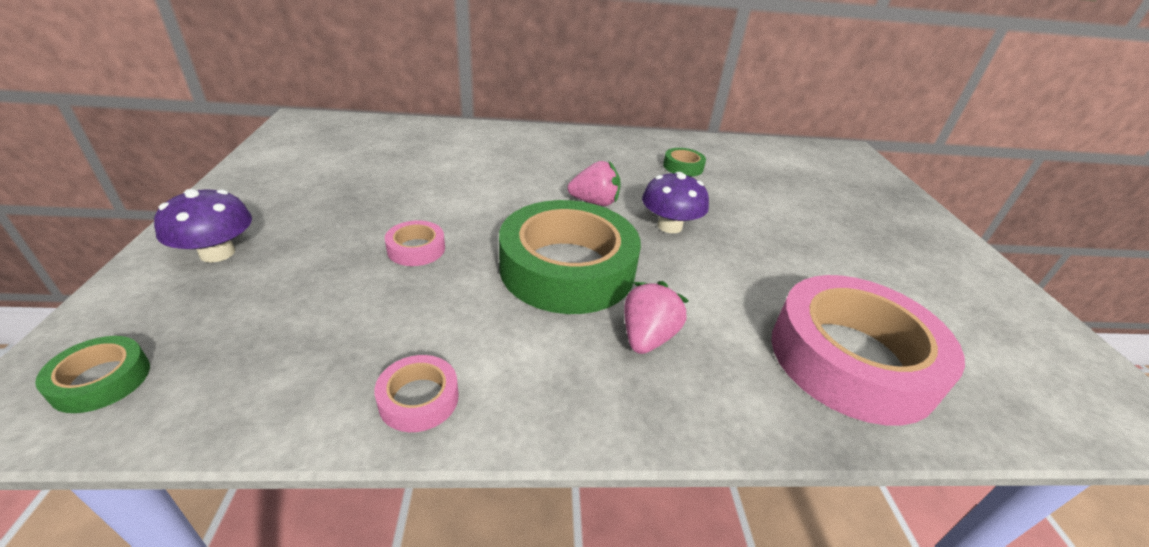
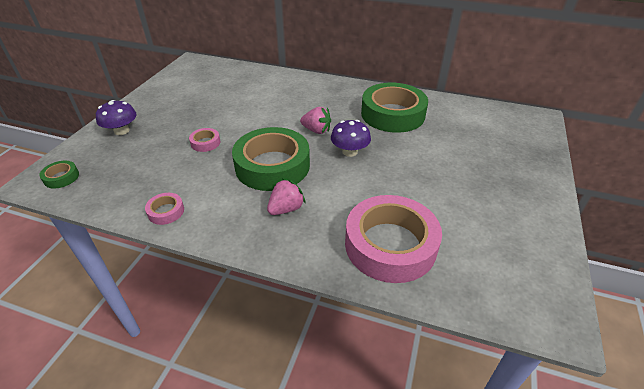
camera: 25 degrees right, 5 degrees up
(683, 167) = (392, 114): green tape -> green tape, size x2.39

